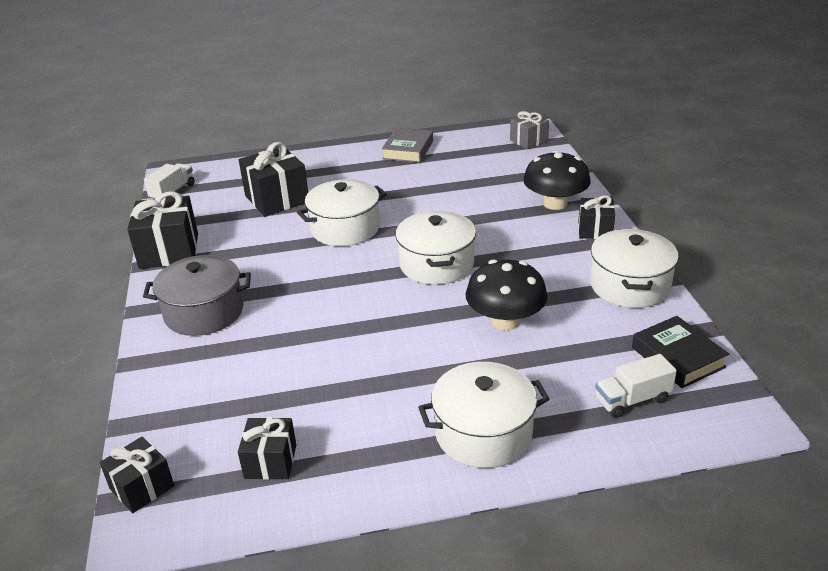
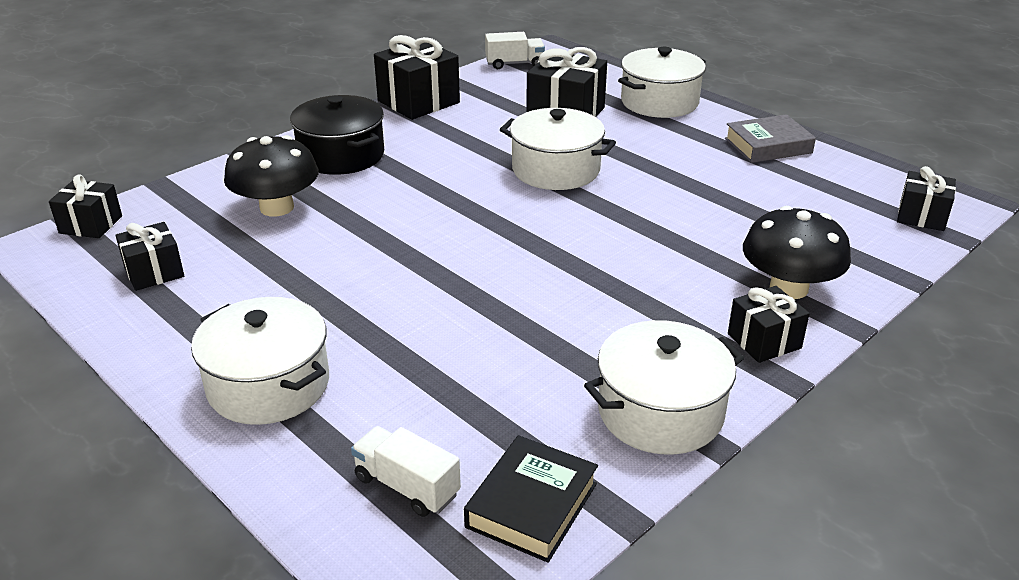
camera: 55 degrees right, 0 degrees up
(204, 312) = (341, 155): grey pot -> black pot
(436, 264) = (550, 248): white pot -> white pot (659, 102)
(505, 321) = (484, 333): black mushroom -> black mushroom (277, 207)
(528, 141) = (921, 216): grey gift -> black gift

